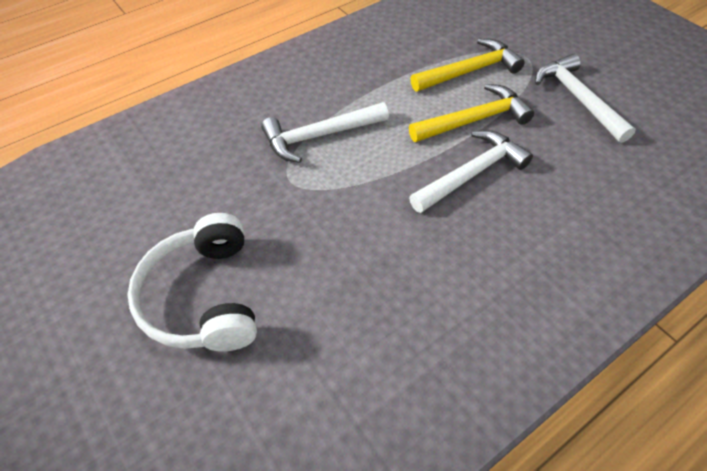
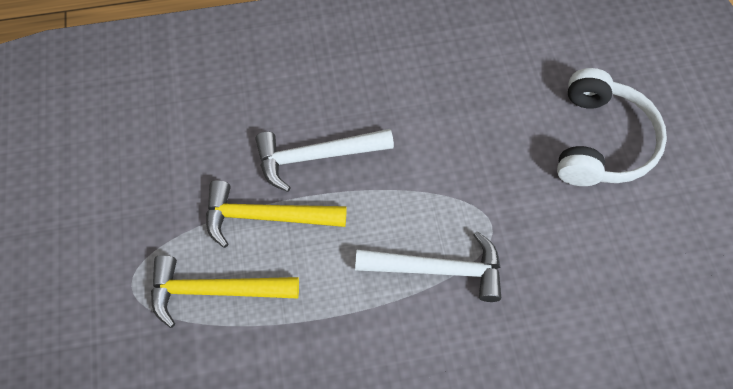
camera: 155 degrees left, 10 degrees up
(578, 99) = (139, 195): white hammer -> none

